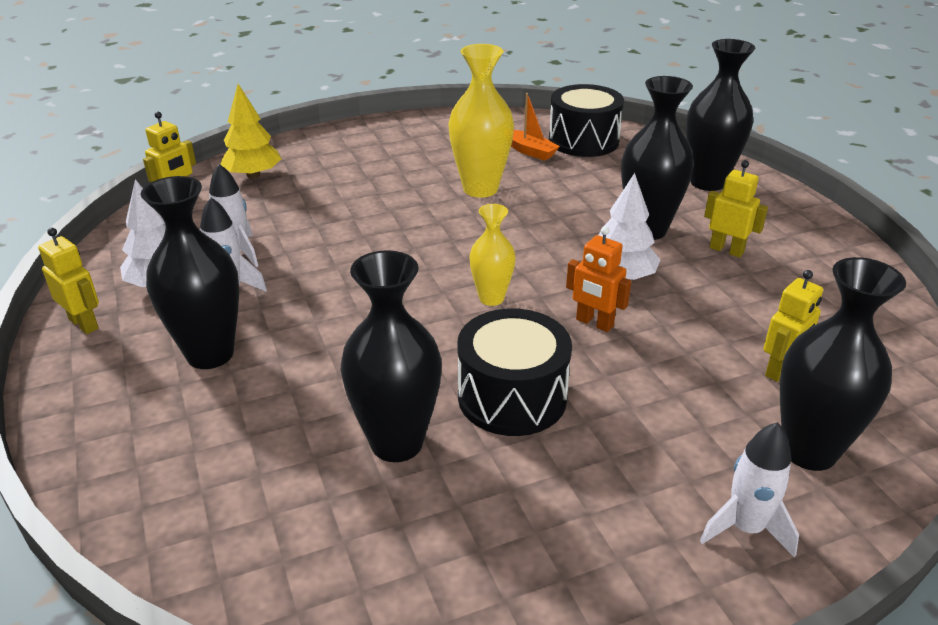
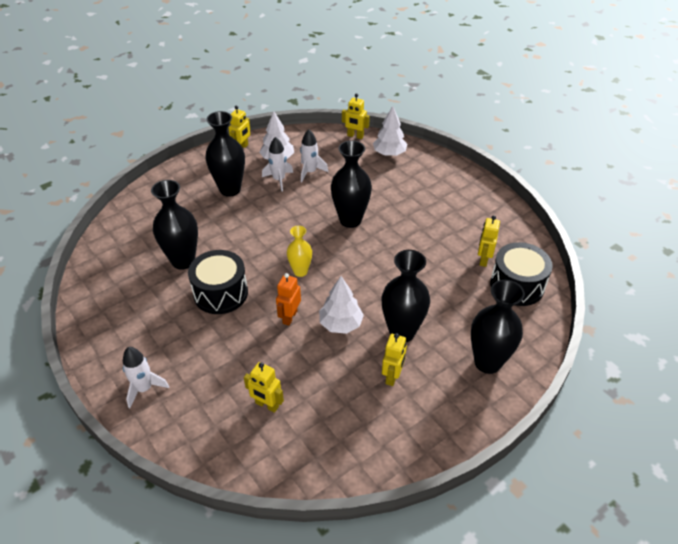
camera: 75 degrees right, 10 degrees up
(253, 175) = (389, 153): yellow tree -> white tree
(480, 189) = (418, 245): yellow vase -> none
(529, 151) = (483, 259): orange boat -> yellow robot
(809, 451) = (200, 416): black vase -> black vase (350, 220)

